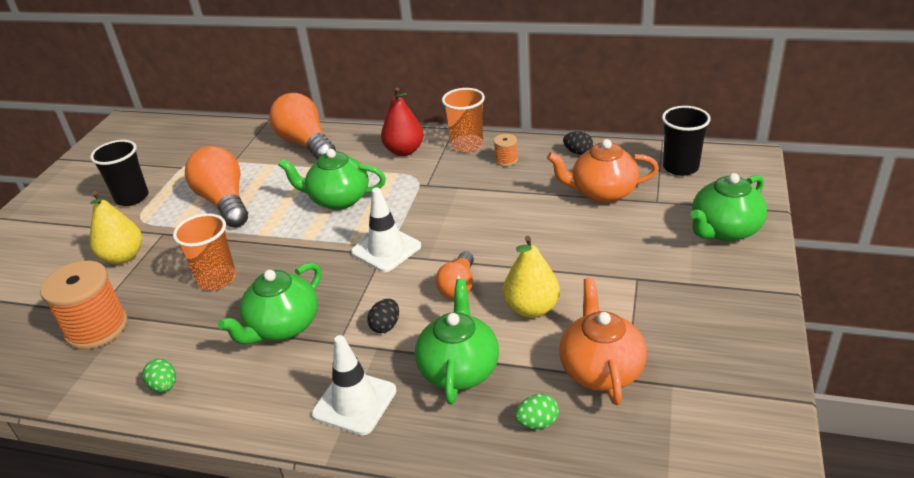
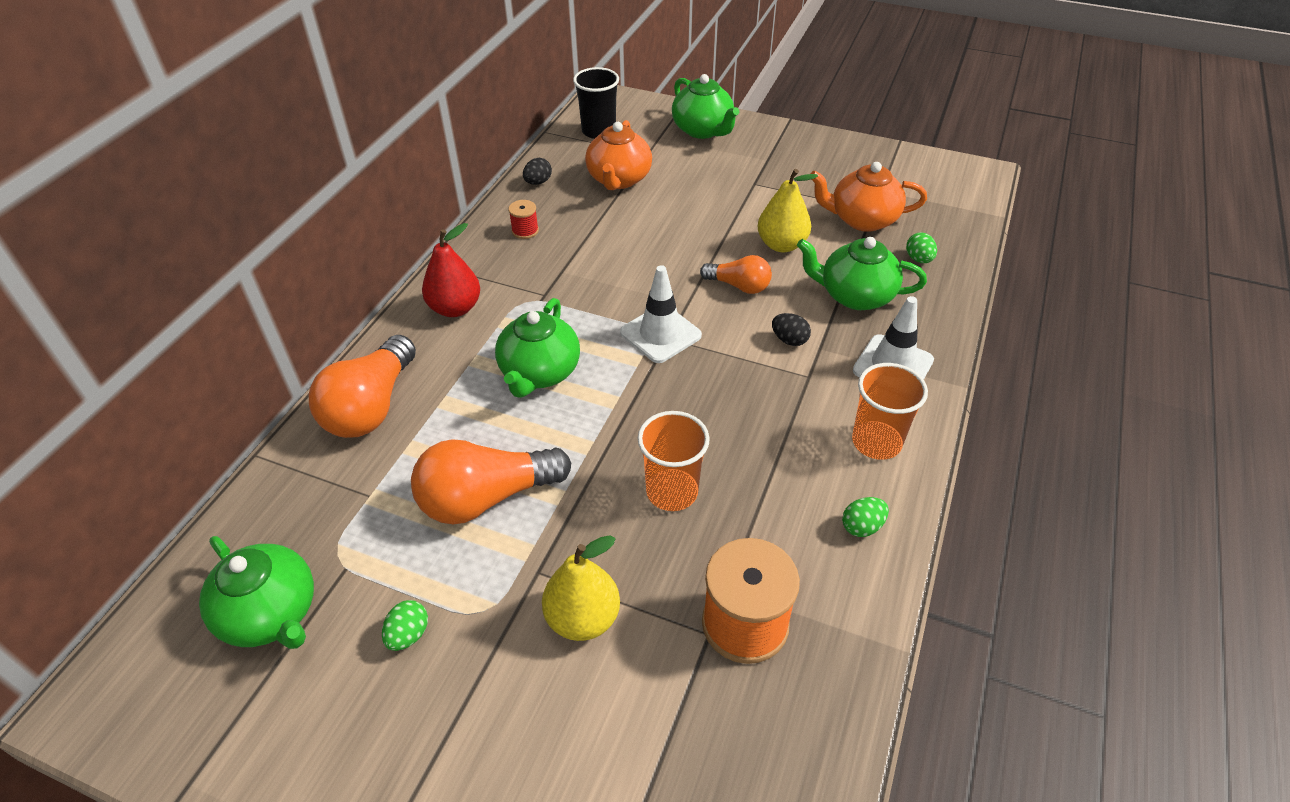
camera: 85 degrees left, 10 degrees up
(132, 198) = (408, 635): black cup -> green egg
(282, 327) = (776, 422): green teapot -> green teapot (271, 614)
(306, 144) = (371, 407): orange light bulb -> orange light bulb turned 45 degrees counterclockwise
(467, 145) = (474, 256): orange cup -> orange cup (876, 442)
(506, 160) = (525, 231): orange spool -> red spool

